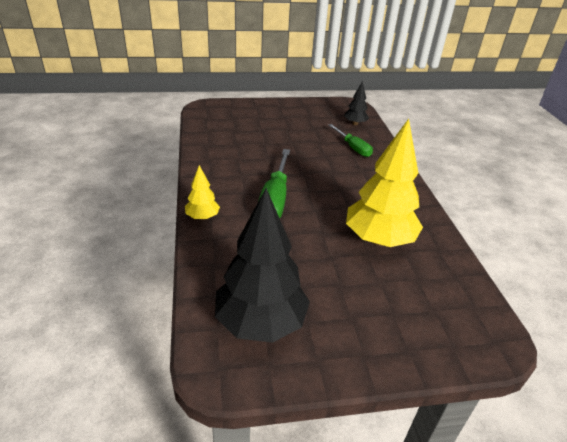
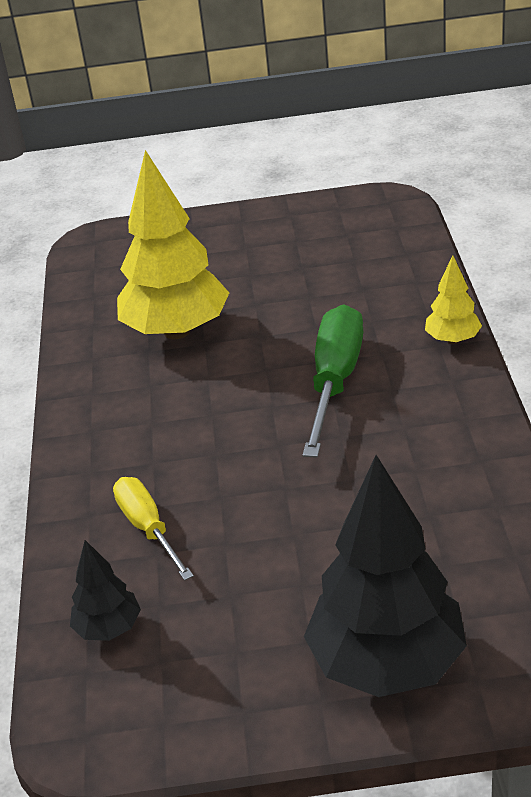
camera: 170 degrees left, 0 degrees up
(260, 323) = (349, 234): black tree -> black tree (387, 663)
(353, 148) = (148, 528): green screwdriver -> yellow screwdriver

